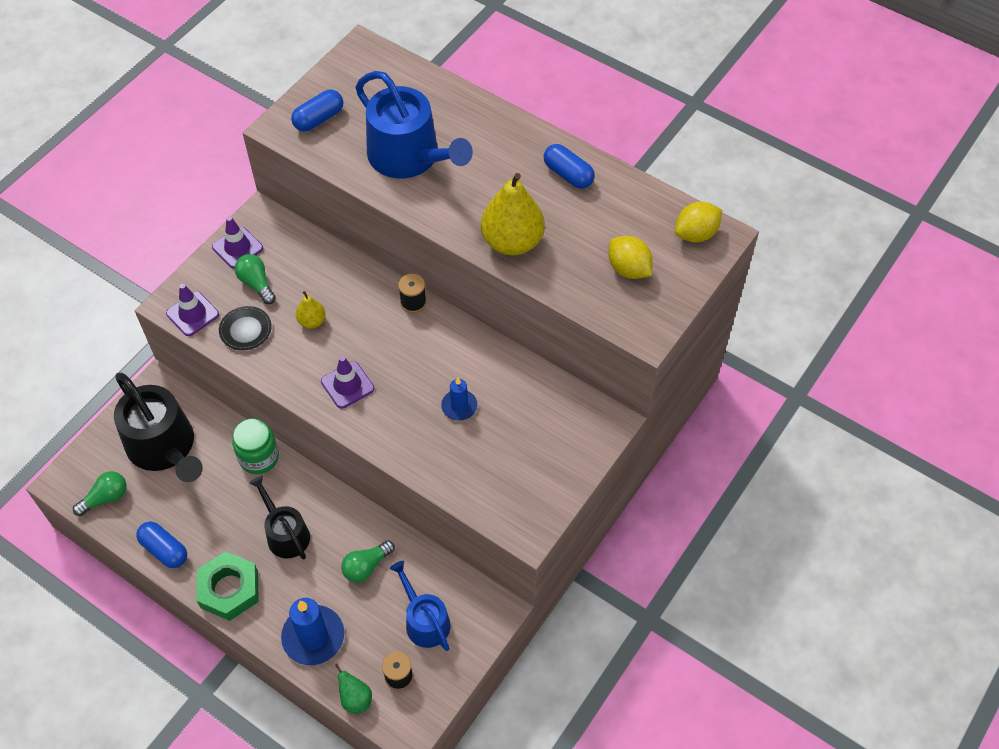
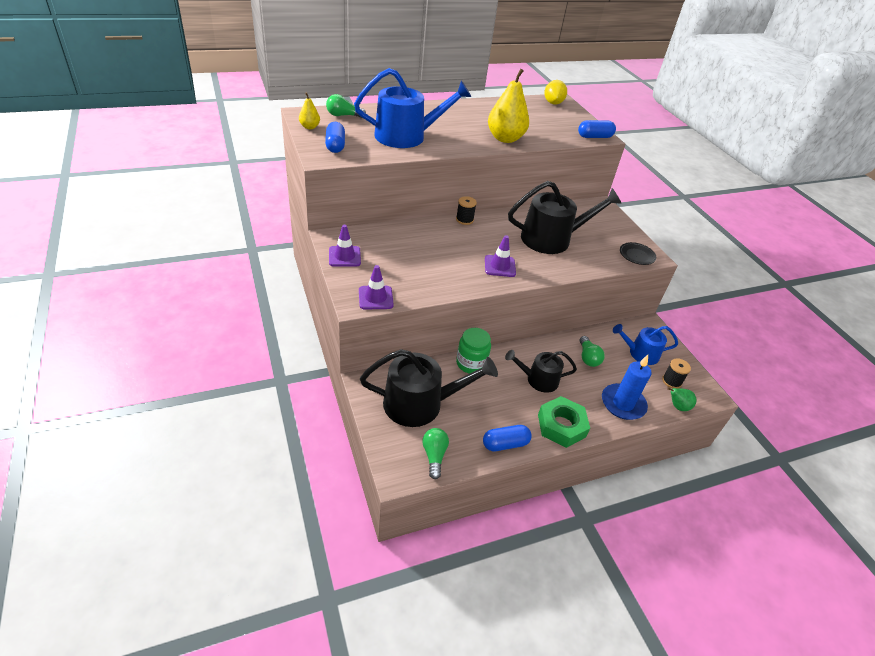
camera: 60 degrees left, 15 degrees down
(245, 330) = (415, 283): black plate -> black plate (636, 255)
(256, 284) = (383, 263): green light bulb -> green light bulb (343, 115)
(312, 321) = (438, 257): yellow pear -> yellow pear (309, 127)
(459, 406) = (552, 239): blue candle -> black watering can
(568, 174) = (478, 109): blue capsule -> blue capsule (594, 137)
(628, 269) = (557, 123): yellow lemon -> none

